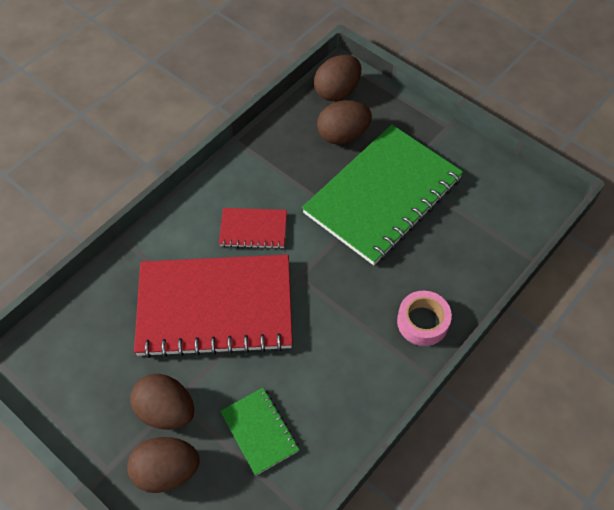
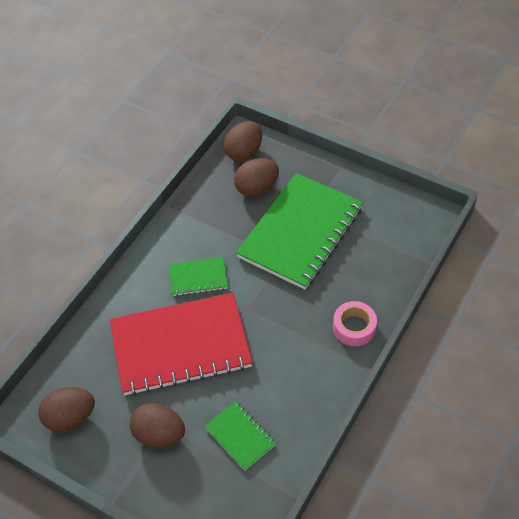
camera: 10 degrees left, 5 degrees down
(167, 471) = (171, 481): brown egg -> brown egg (70, 417)
(253, 229) = (198, 277): red notebook -> green notebook

